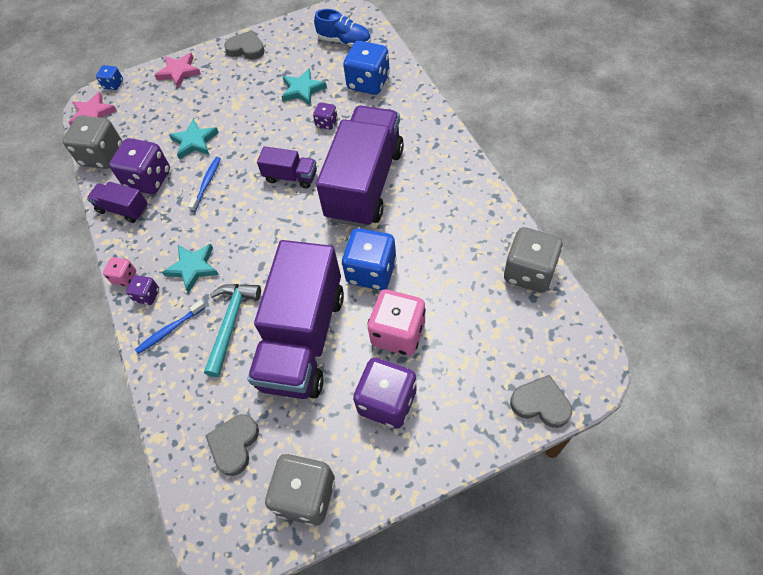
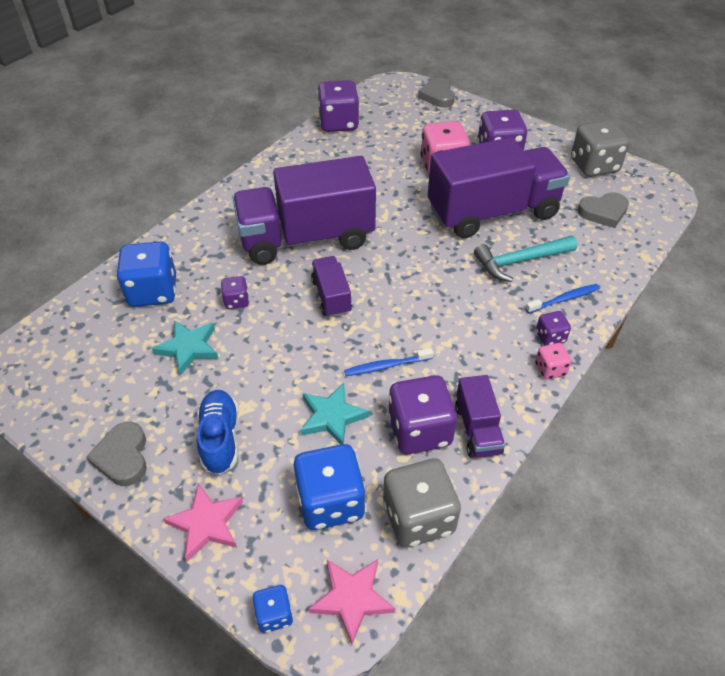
camera: 125 degrees left, 10 degrees down
(169, 330) = (564, 299): blue toothbrush -> blue toothbrush turned 45 degrees counterclockwise
(193, 268) = (493, 318): turquoise star -> none
(344, 41) = (77, 345): blue shoe -> blue shoe (220, 438)
(371, 271) = (400, 199): blue dice -> blue dice (330, 502)
(529, 272) = (339, 123): grey dice -> purple dice

